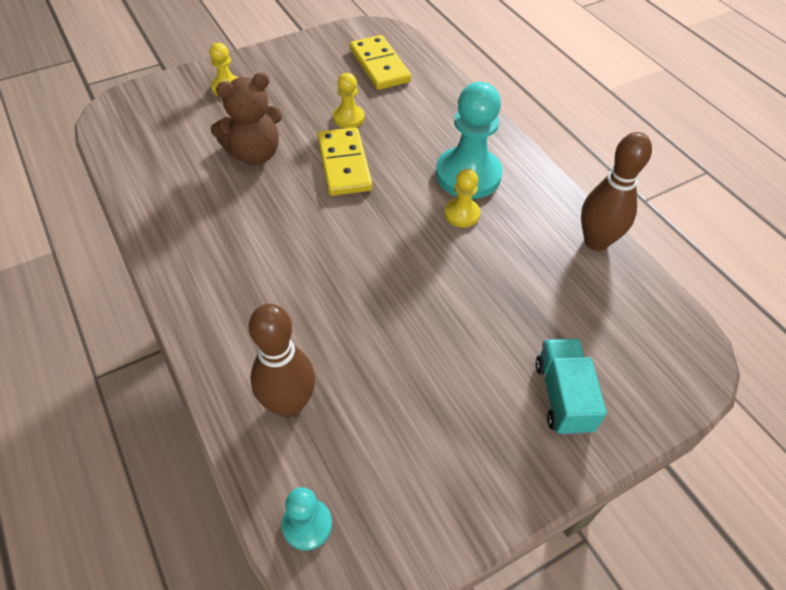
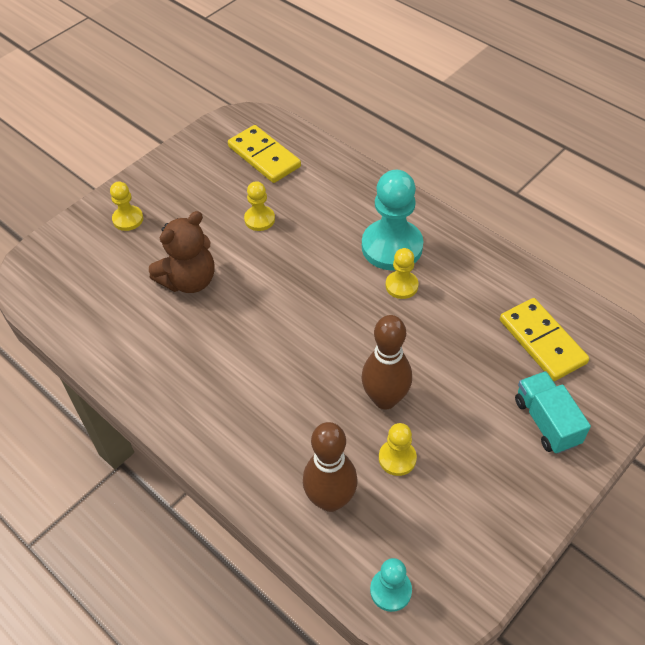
camera: 15 degrees left, 0 degrees up
(344, 164) = (277, 267): yellow domino -> yellow domino (542, 341)
(379, 384) = (397, 458): none -> yellow pawn
(596, 241) = (523, 278): brown bowling pin -> brown bowling pin (385, 399)

